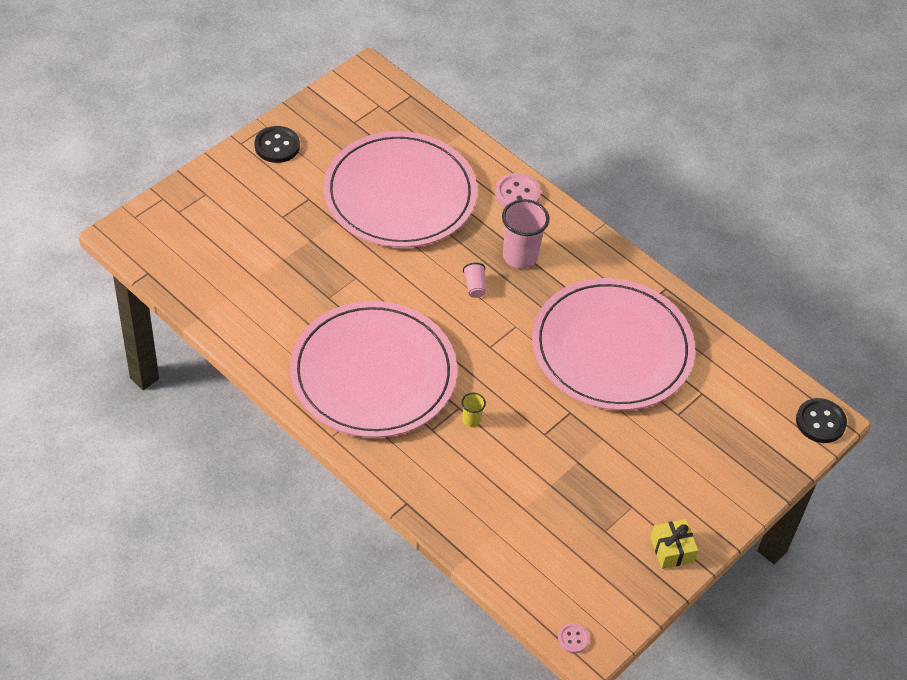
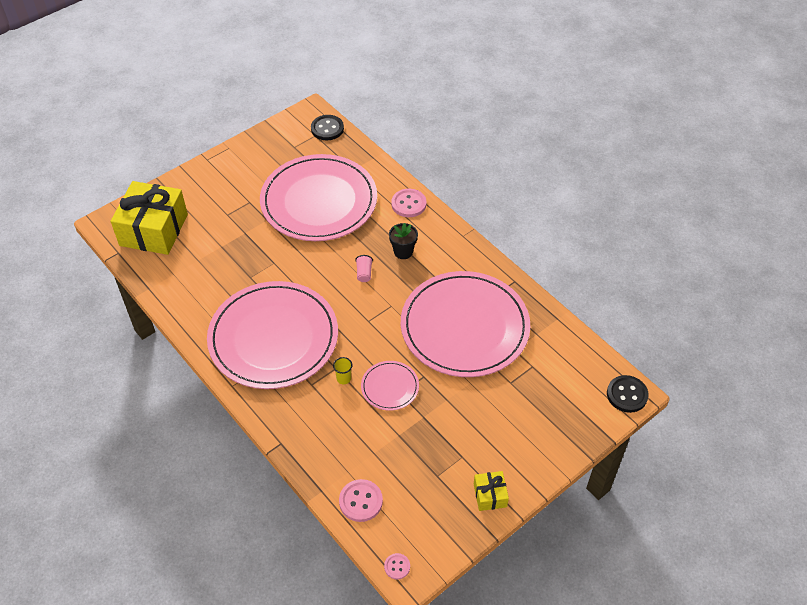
camera: 10 degrees right, 0 degrees up
(189, 241) = (154, 230): none -> yellow gift
(277, 146) = (233, 162): black button -> black button (327, 129)
(517, 566) = (361, 501): none -> pink button
(520, 256) = (403, 252): pink cup -> black flower pot
(530, 427) = (390, 387): none -> pink plate

